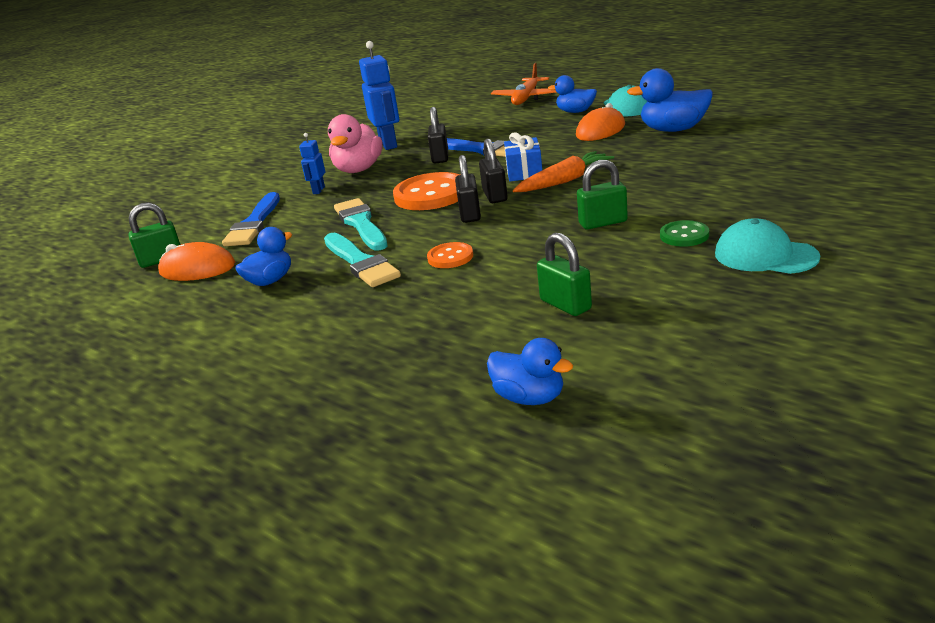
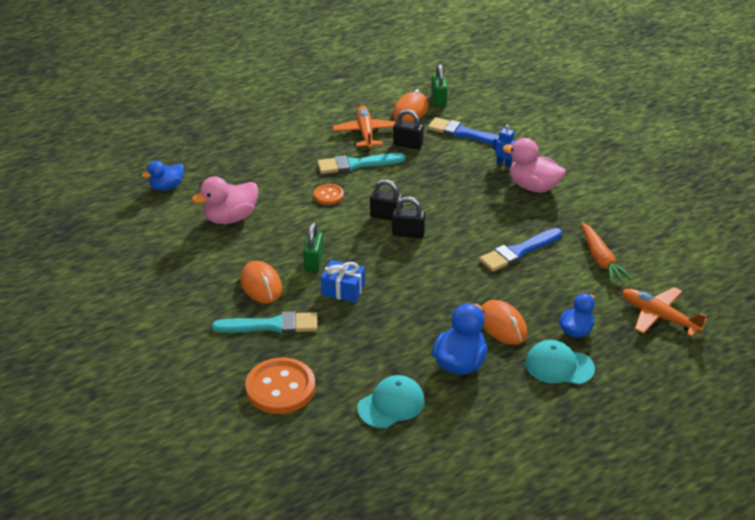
camera: 105 degrees right, 10 degrees up
(270, 281) = (365, 133): blue duck -> orange plane
(361, 224) = (417, 173): turquoise brush -> turquoise brush (271, 325)
(388, 144) = (586, 210): blue robot -> none
(431, 195) = (441, 208): orange button -> orange button (280, 388)
(440, 157) = (521, 228): black padlock -> black padlock (408, 144)
(524, 172) = (442, 258): blue gift -> blue gift (343, 290)
(564, 181) = (402, 270): orange carrot -> orange carrot (600, 259)
(565, 305) = (230, 218): green padlock -> pink duck
(684, 235) = (261, 285): green button -> orange mouse
(765, 255) = (205, 302): turquoise cap -> turquoise cap (391, 404)

